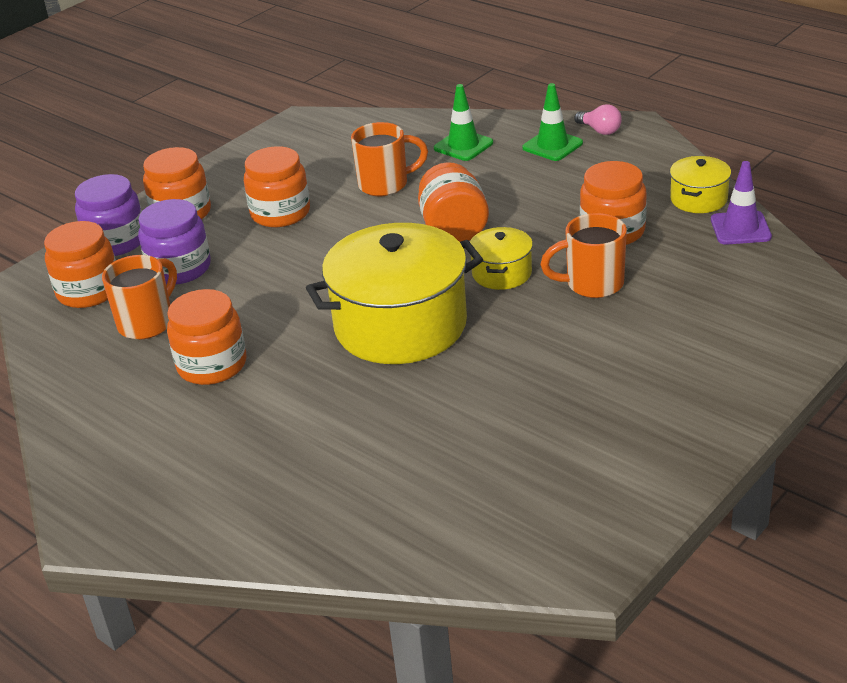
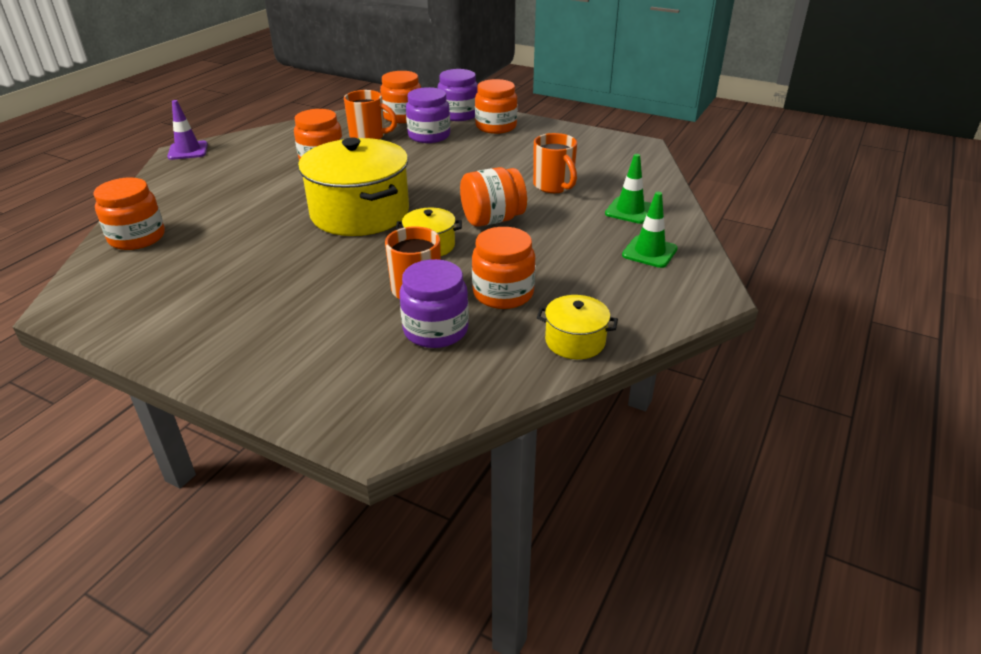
camera: 75 degrees right, 0 degrees up
(280, 213) = (503, 155): orange jar -> orange jar (137, 238)
(600, 130) = (692, 275): pink light bulb -> none
(672, 273) = (435, 330): none -> purple jar
(740, 228) = (523, 370): purple traffic cone -> purple traffic cone (188, 151)

